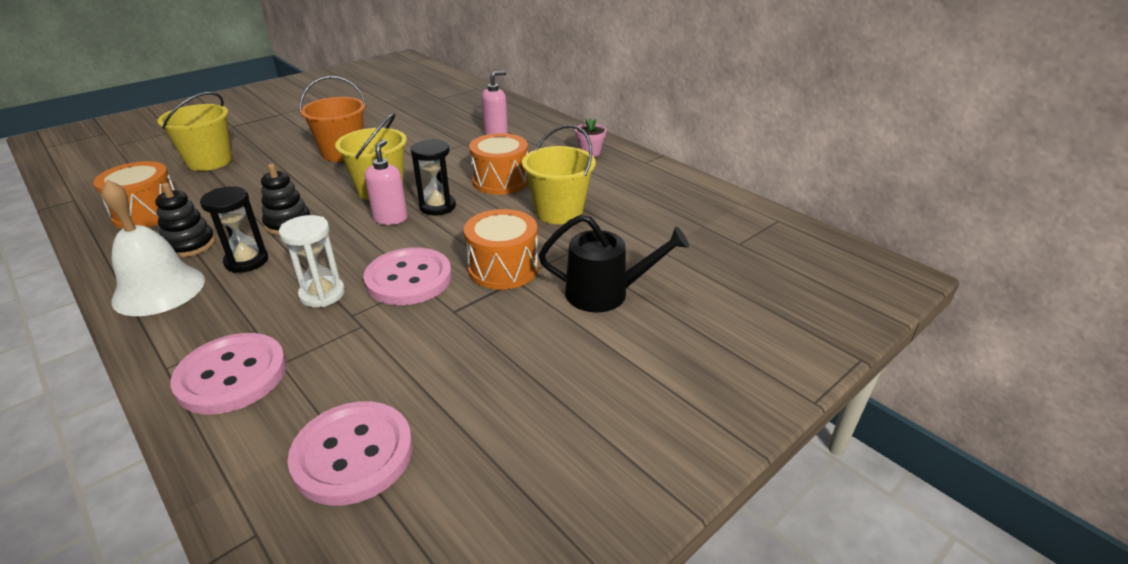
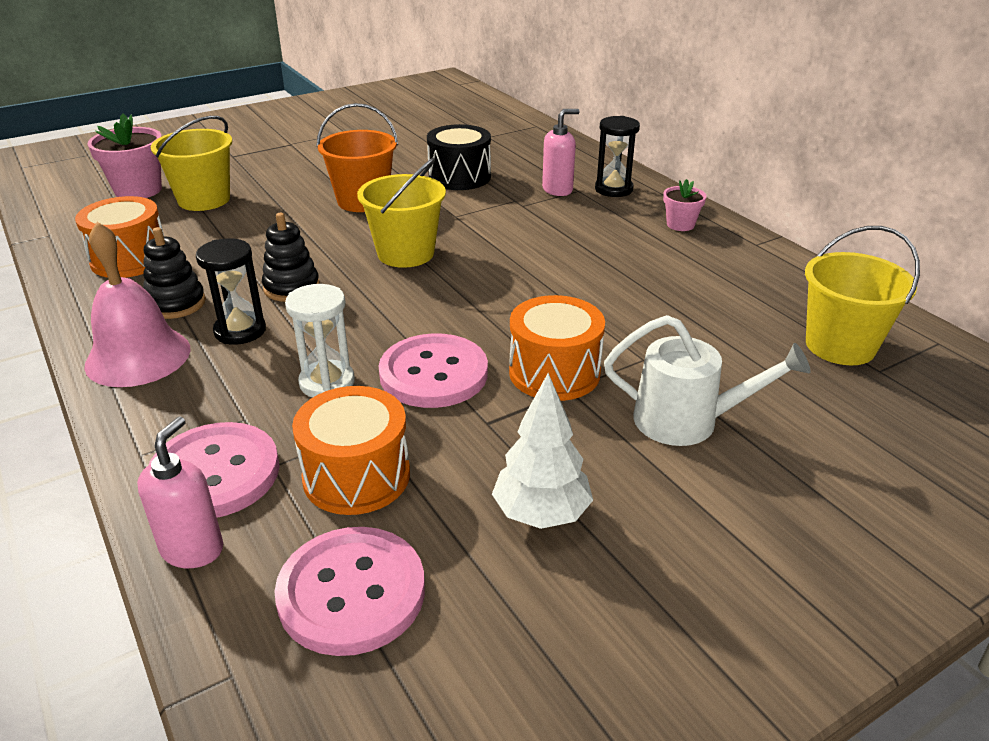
camera: 10 degrees right, 0 degrees up
(152, 158) = (138, 190): none -> pink flower pot
(159, 290) = (138, 356): white bell -> pink bell
(391, 218) = (416, 292): pink soap dispenser -> pink soap dispenser (193, 549)
(419, 129) = (459, 177): none -> black drum
(437, 207) = (476, 282): black hourglass -> black hourglass (613, 189)
(500, 181) = (559, 254): orange drum -> orange drum (356, 476)
(500, 375) = (541, 514): none -> white tree
(559, 212) = (633, 303): yellow bucket -> yellow bucket (840, 346)
(605, 293) = (687, 421): black watering can -> white watering can

